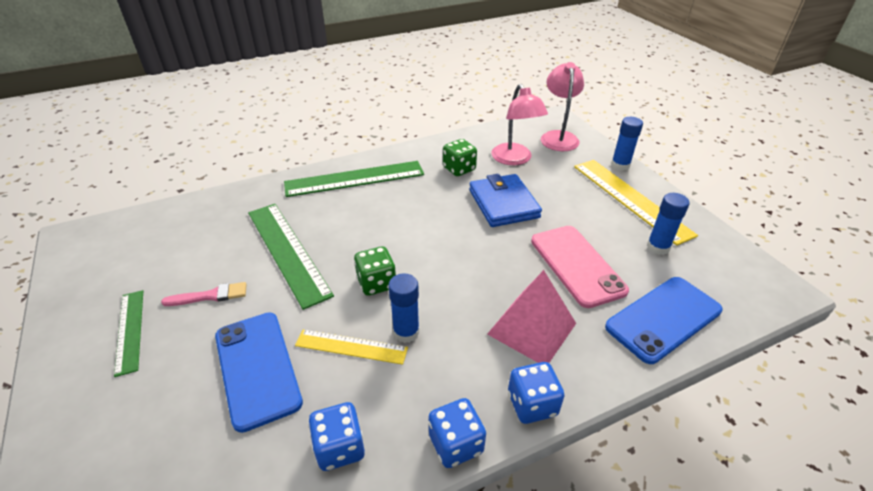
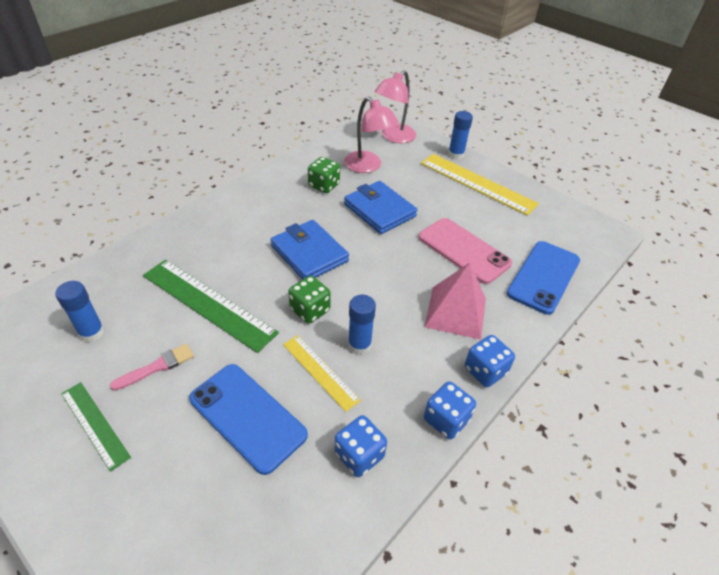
camera: 25 degrees left, 5 degrees up
(351, 346) = (320, 371): yellow ruler -> yellow ruler turned 60 degrees clockwise
(354, 179) = (231, 216): green ruler -> none
(407, 229) = (309, 253): none -> blue wallet
(558, 137) = (394, 137): pink lamp -> pink lamp turned 120 degrees counterclockwise
(658, 247) = (515, 220): blue glue stick -> blue glue stick (92, 332)

